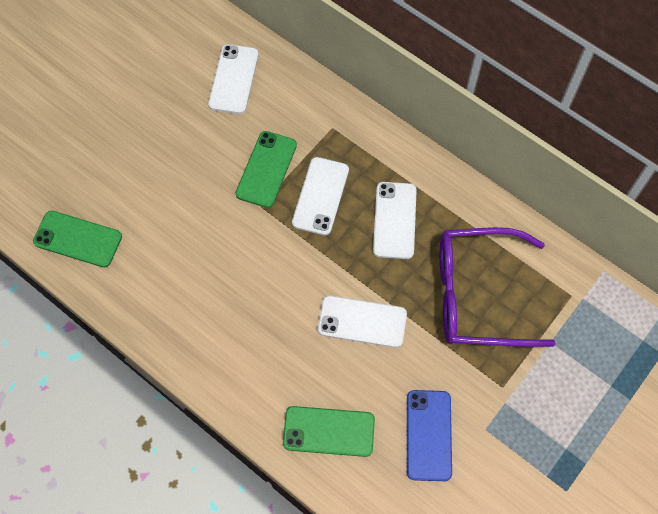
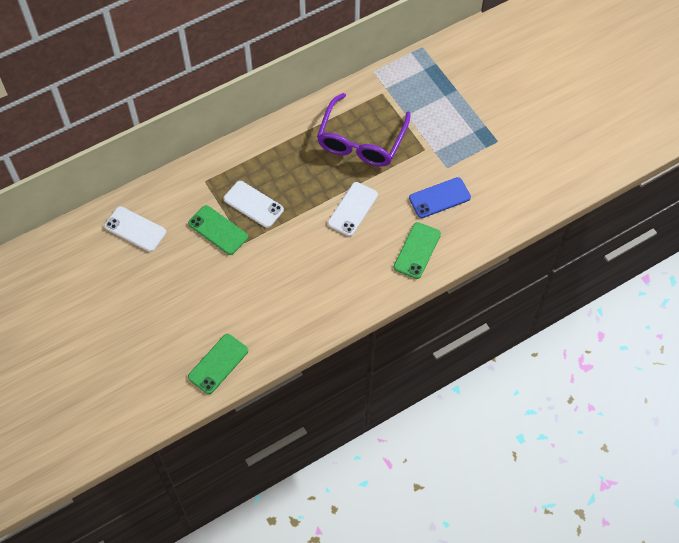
camera: 70 degrees left, 5 degrees down
(394, 220) = (290, 168): white phone -> none
(429, 435) = (439, 198): blue phone -> blue phone turned 45 degrees counterclockwise

